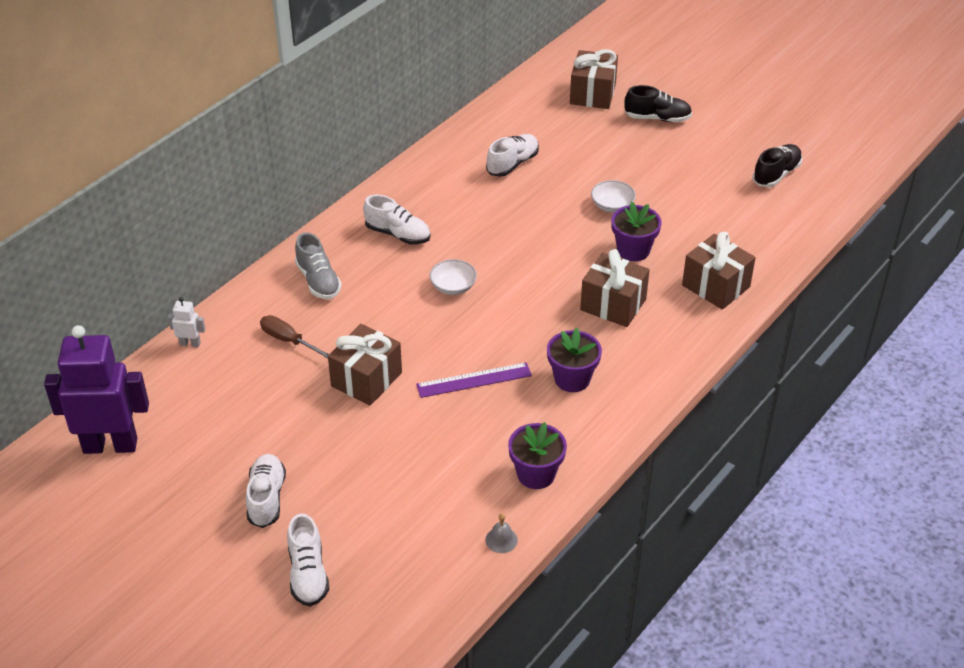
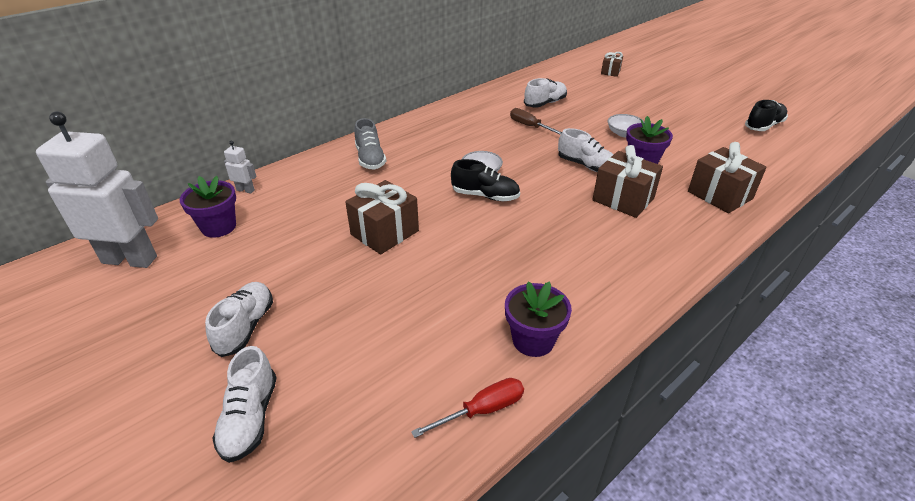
camera: 10 degrees right, 5 degrees down
(110, 445) = (130, 259): purple robot -> white robot
(288, 340) = (328, 196): brown screwdriver -> brown screwdriver (530, 126)
(398, 234) = (444, 136): white shoe -> white shoe (586, 166)
(474, 380) = (484, 244): purple ruler -> none
(501, 540) = (482, 410): grey bell -> red screwdriver
(572, 379) = (580, 254): purple flower pot -> purple flower pot (218, 227)
(592, 94) = (610, 72): brown gift -> brown gift, size x0.55
(657, 118) = (660, 87): black shoe -> black shoe (485, 196)

